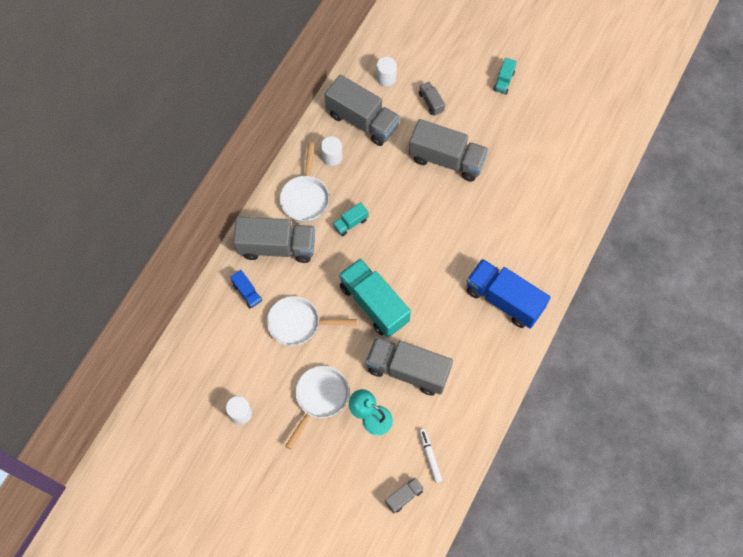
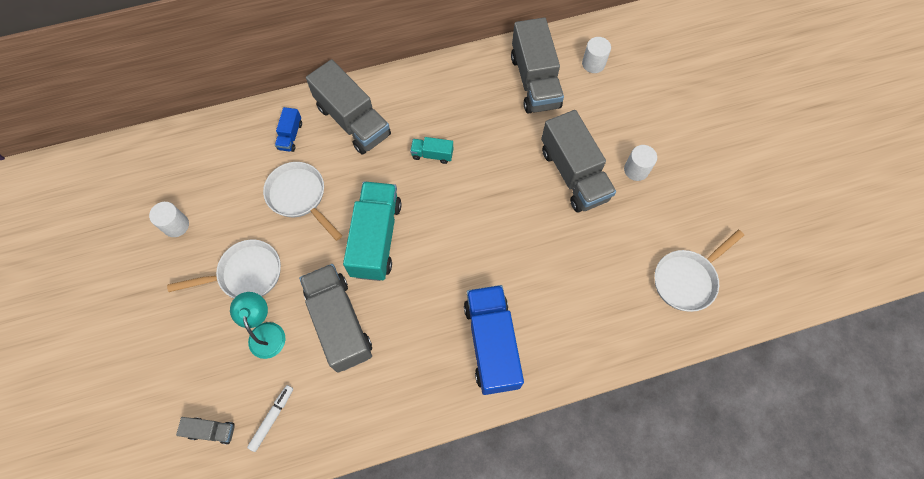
camera: 45 degrees right, 0 degrees up
(305, 197) = (419, 102): white pan -> white pan (687, 279)
(332, 157) = (477, 89): white cylinder -> white cylinder (636, 170)
(431, 102) = (612, 115): grey truck -> none
(504, 81) = (701, 152): turquoise truck -> none

